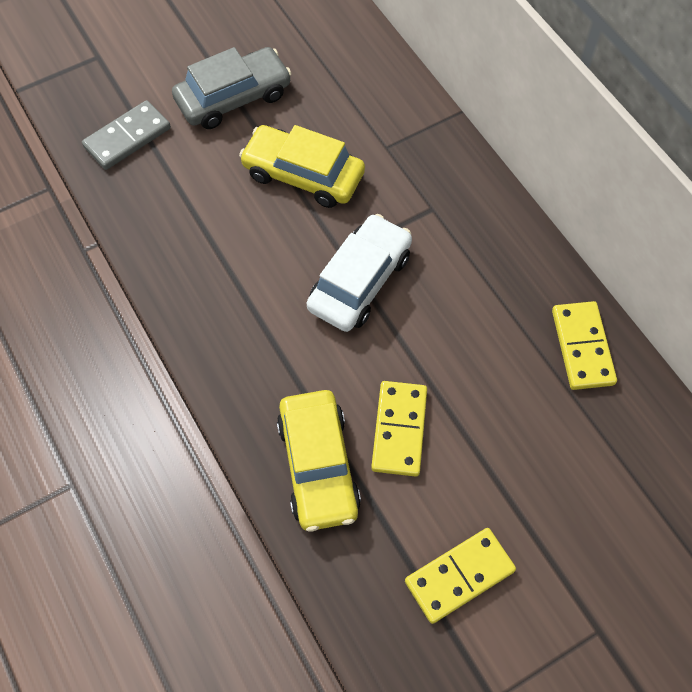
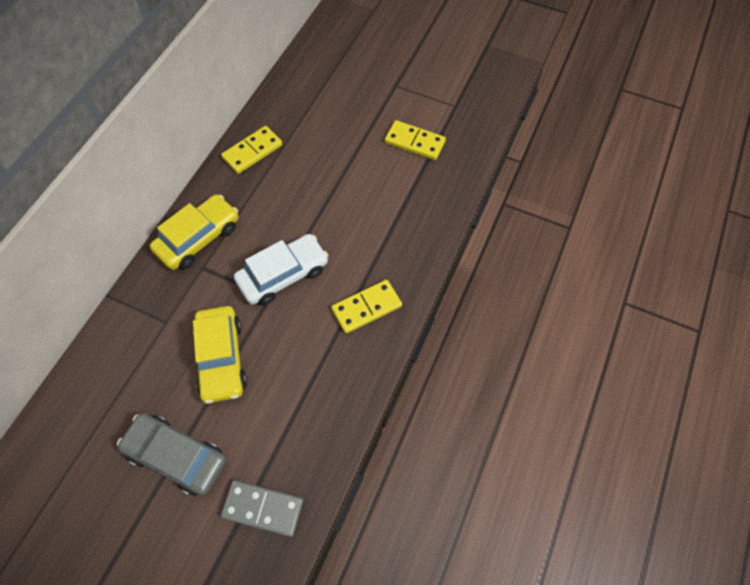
camera: 125 degrees left, 0 degrees up
(318, 466) = (410, 227): yellow car -> yellow car (199, 238)
(360, 281) = (283, 275): white car -> white car turned 150 degrees clockwise
(399, 430) = (362, 204): yellow domino -> yellow domino (366, 308)

